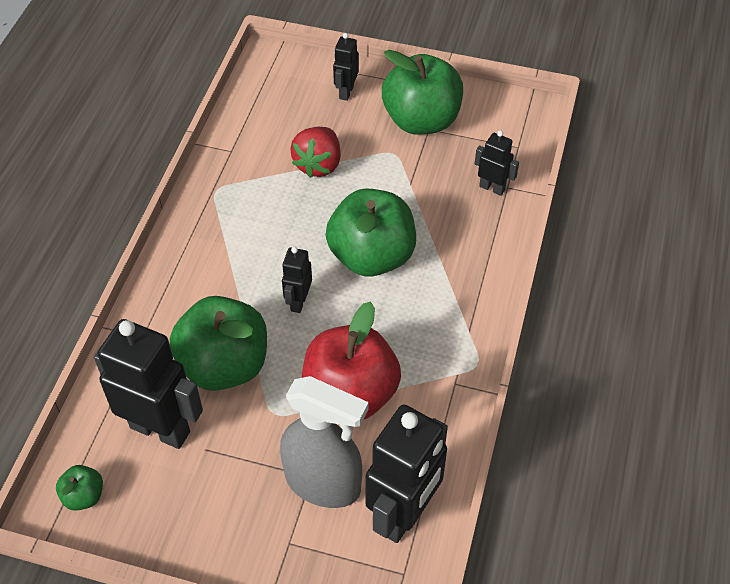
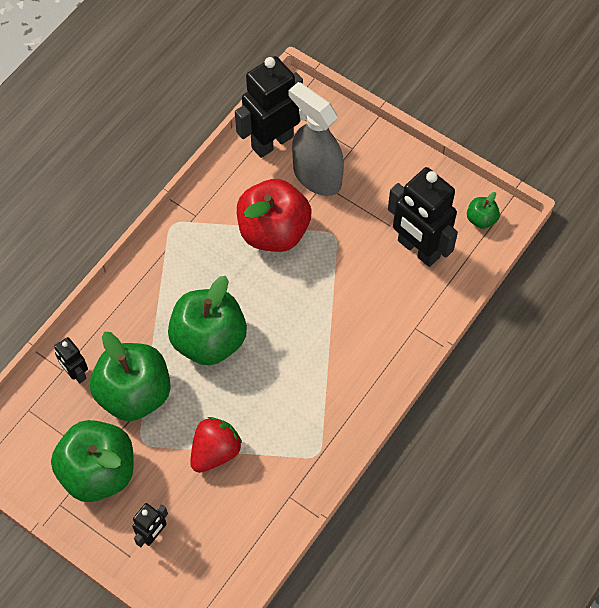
camera: 160 degrees left, 10 degrees up
(224, 365) = (358, 283): green apple -> green apple (134, 393)
(298, 301) = (284, 318): black robot -> none

